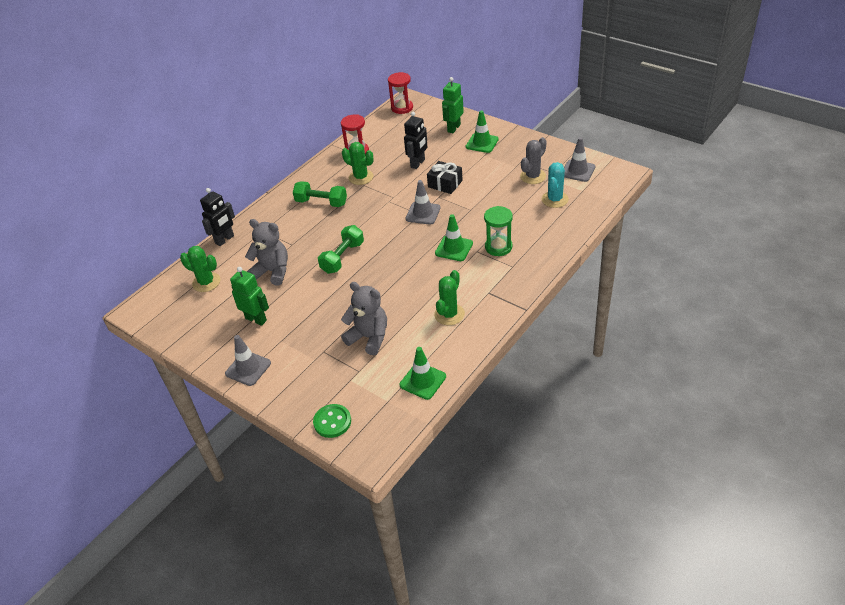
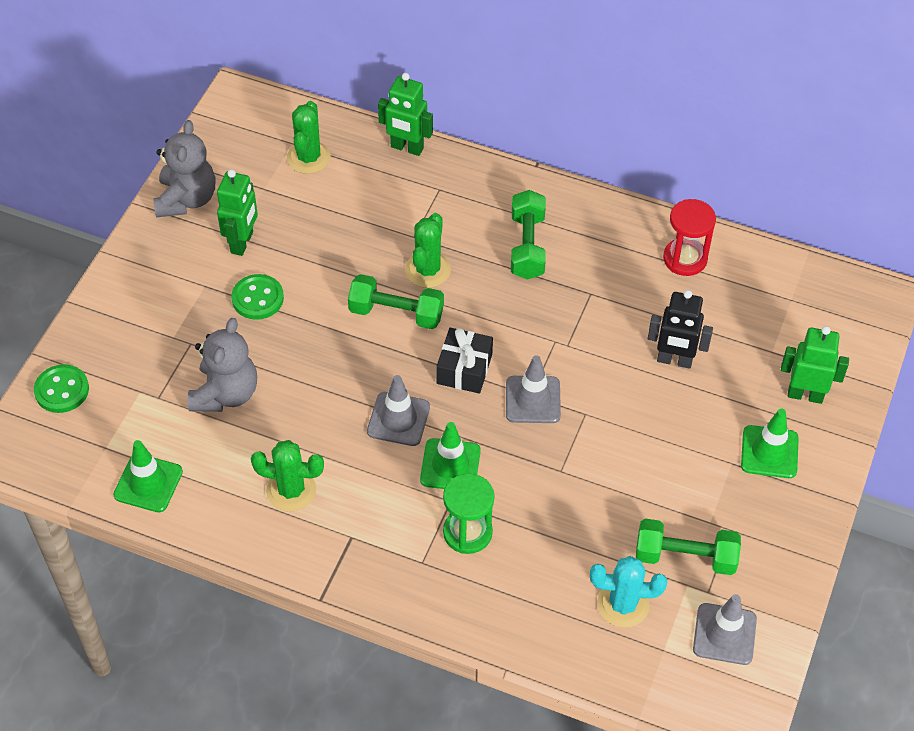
camera: 70 degrees right, 10 degrees up
(225, 240) = (407, 148): black robot -> green robot
(248, 368) = (146, 263): grey traffic cone -> grey traffic cone (398, 419)
(273, 271) = (346, 231): grey teddy bear -> grey teddy bear (186, 199)
(303, 316) = (257, 298): none -> green button
(361, 177) = (610, 284): green cactus -> green cactus (428, 270)
(402, 108) = (847, 294): red hourglass -> none
(445, 184) = (625, 416): black gift -> black gift (464, 369)
(533, 176) = (685, 557): grey cactus -> green dumbbell

